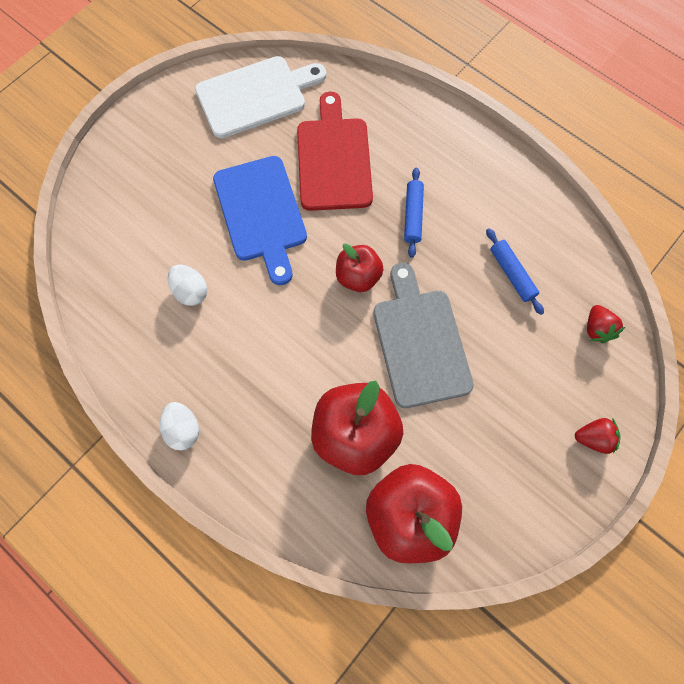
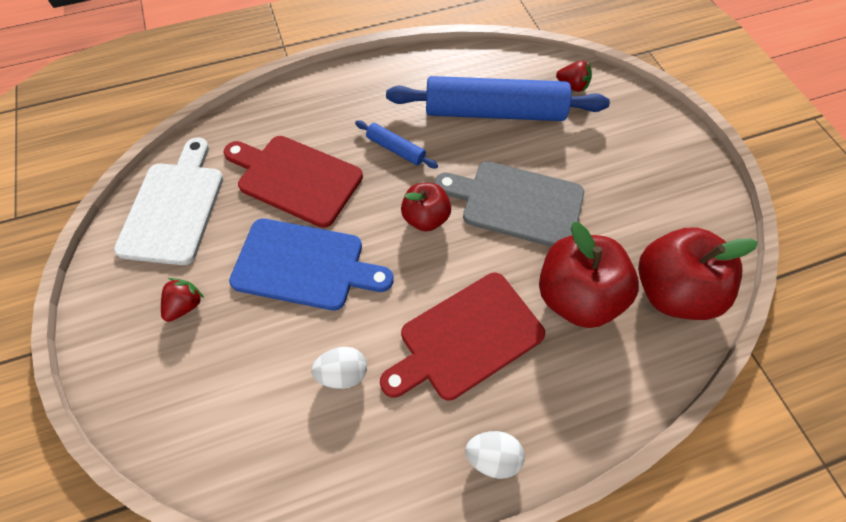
camera: 60 degrees left, 10 degrees down
(267, 363) = (466, 338): none -> red cutting board
(512, 274) = (494, 112): blue rolling pin -> blue rolling pin, size x2.28
(593, 438) = (659, 133): red strawberry -> red strawberry (185, 305)

